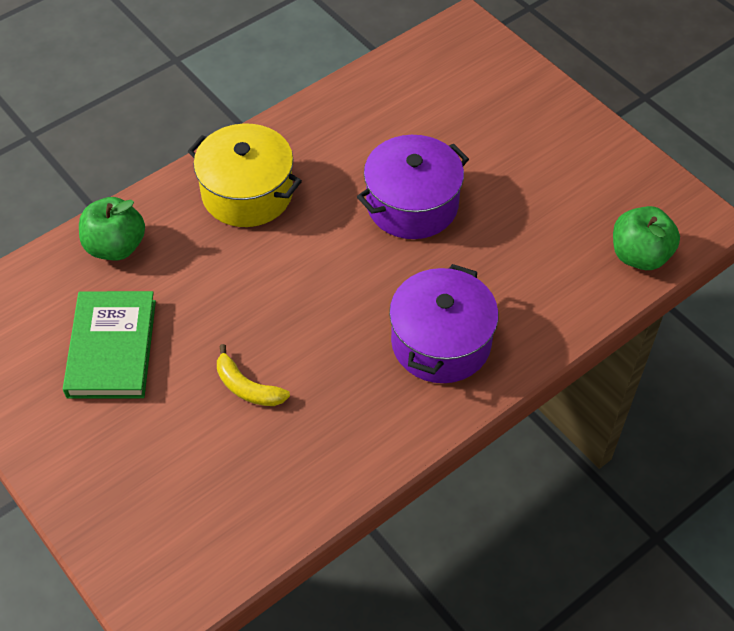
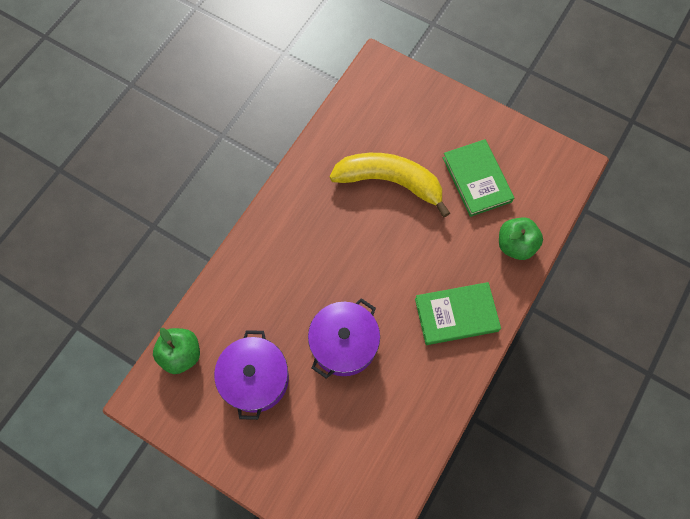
camera: 160 degrees right, 15 degrees up
(247, 193) = (456, 314): yellow pot -> green book
(247, 387) = (390, 182): yellow banana -> yellow banana, size x2.23
(441, 342) = (291, 246): purple pot -> purple pot (255, 379)

